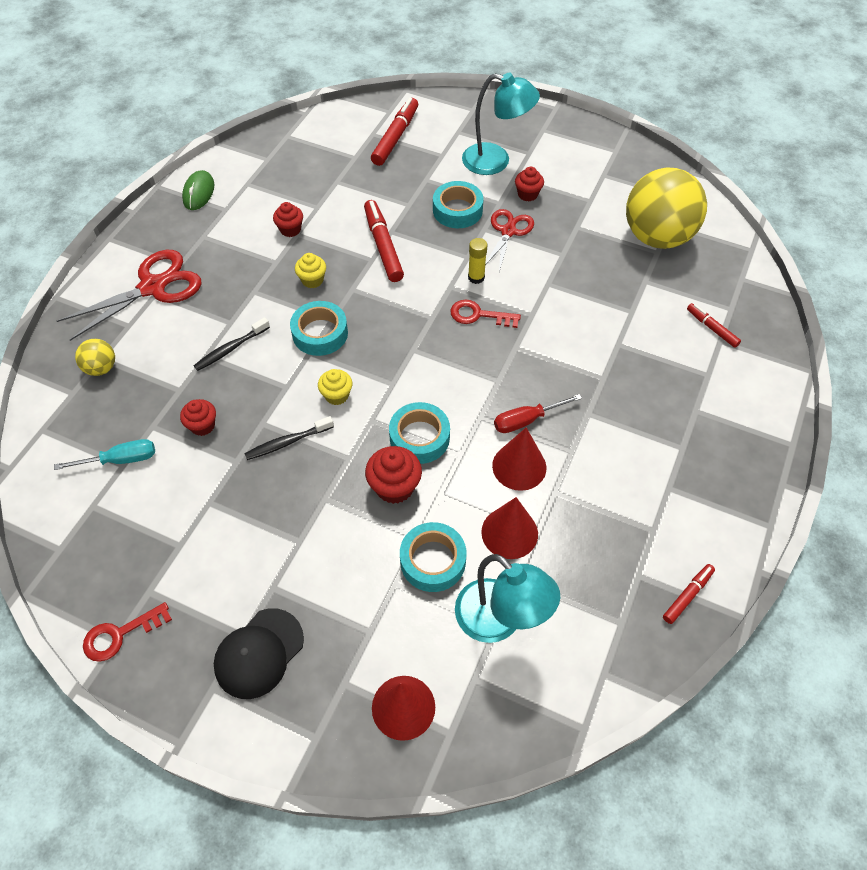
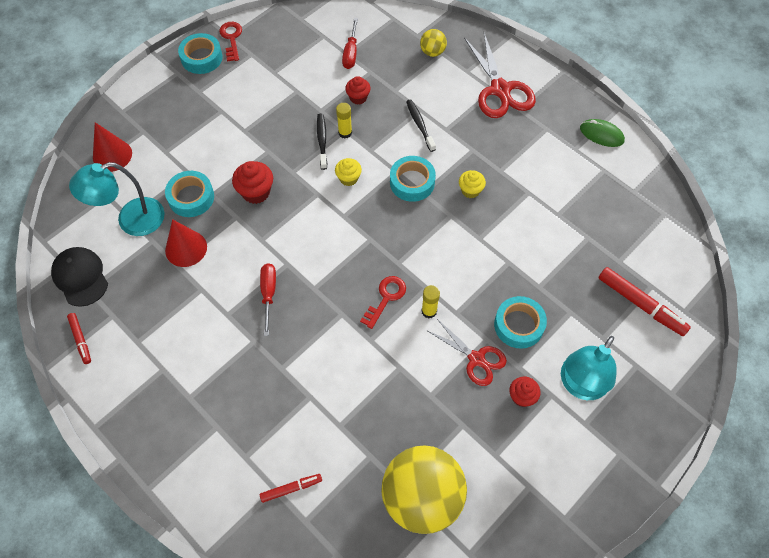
camera: 110 degrees right, 5 degrees up
(121, 460) = (351, 53): turquoise screwdriver -> red screwdriver
(259, 653) = (184, 96): black cap -> black cap (80, 277)
(266, 421) = (345, 133): none -> yellow glue stick
(290, 229) = (535, 188): red cupcake -> none
(383, 246) = (492, 251): red marker -> none
(419, 437) = (288, 219): turquoise tape -> turquoise tape (201, 58)
(519, 466) = (232, 274): red cone -> none

